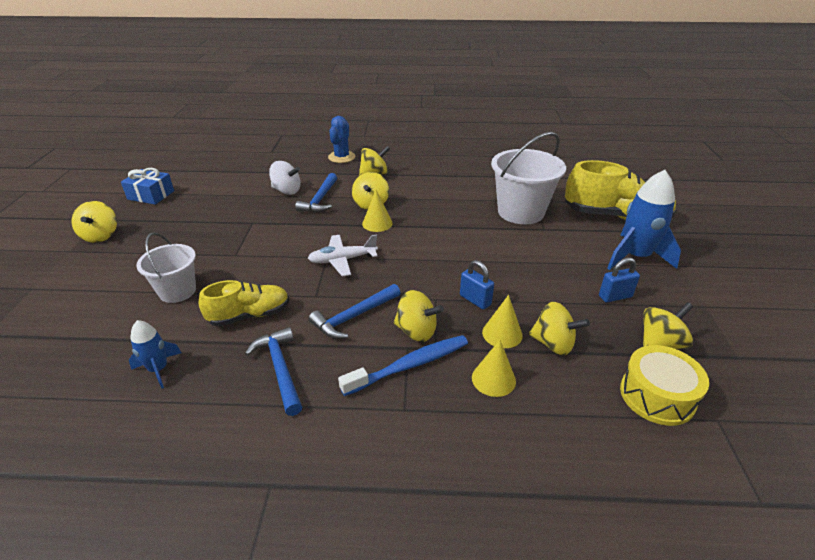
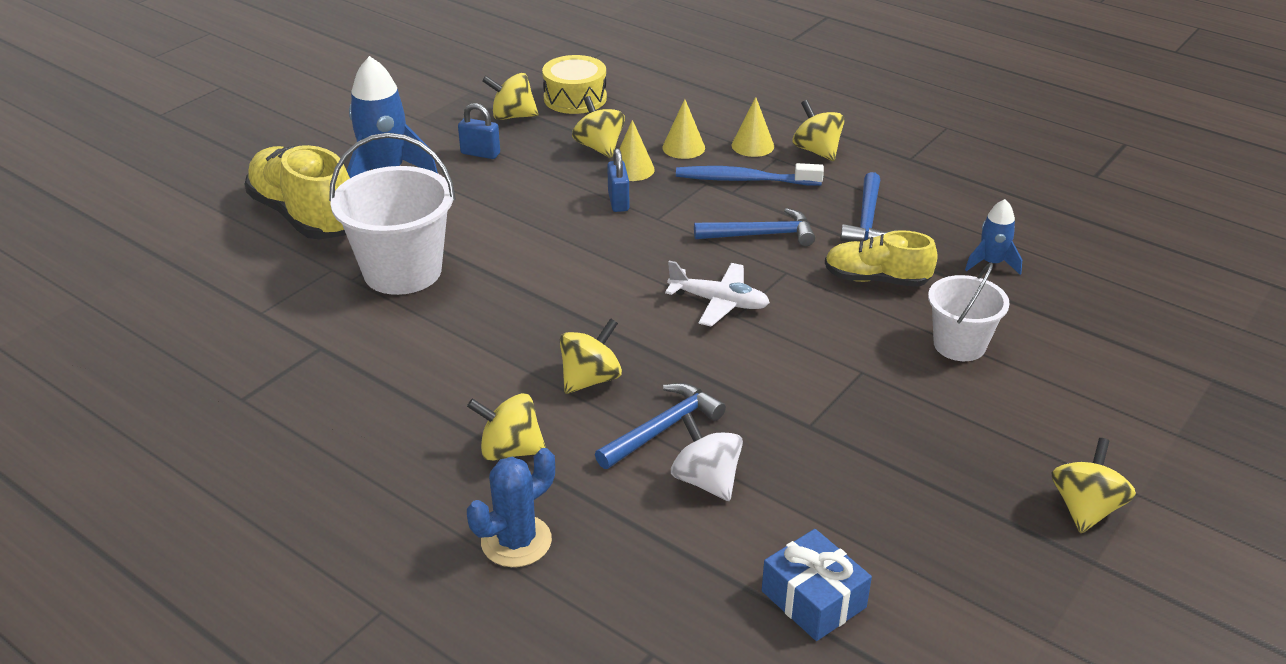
camera: 145 degrees left, 0 degrees up
(151, 195) = (987, 598): blue gift -> blue gift (813, 599)
(377, 223) = (618, 339): yellow cone -> yellow cone (752, 145)
(416, 331) = (710, 200): yellow spinning top -> yellow spinning top (817, 151)

